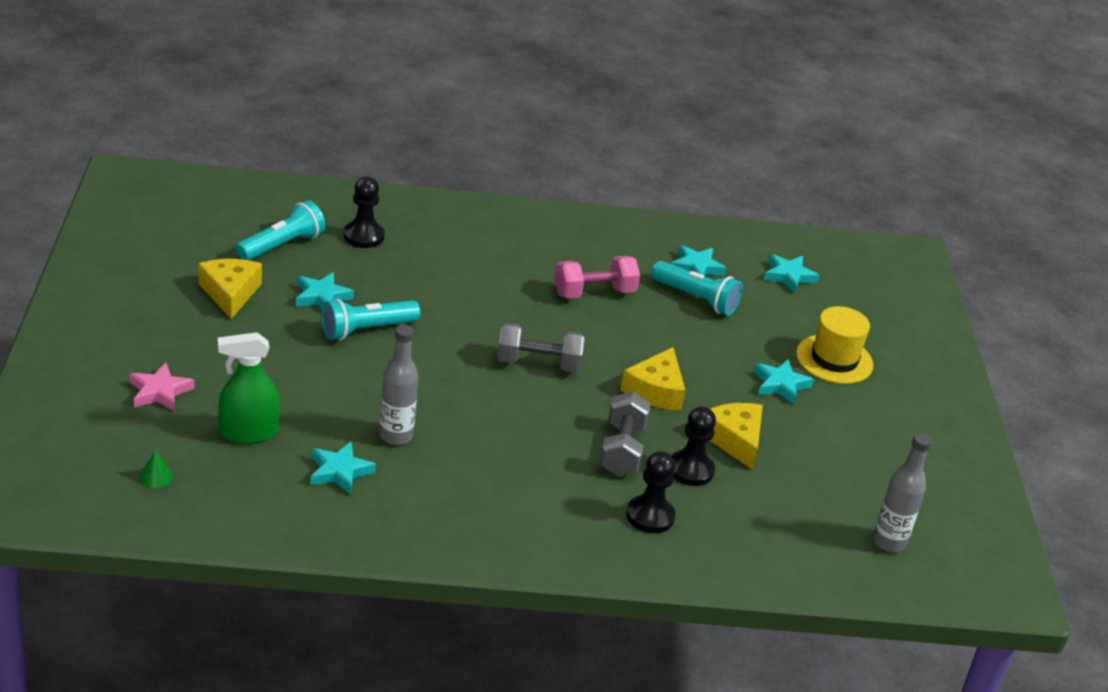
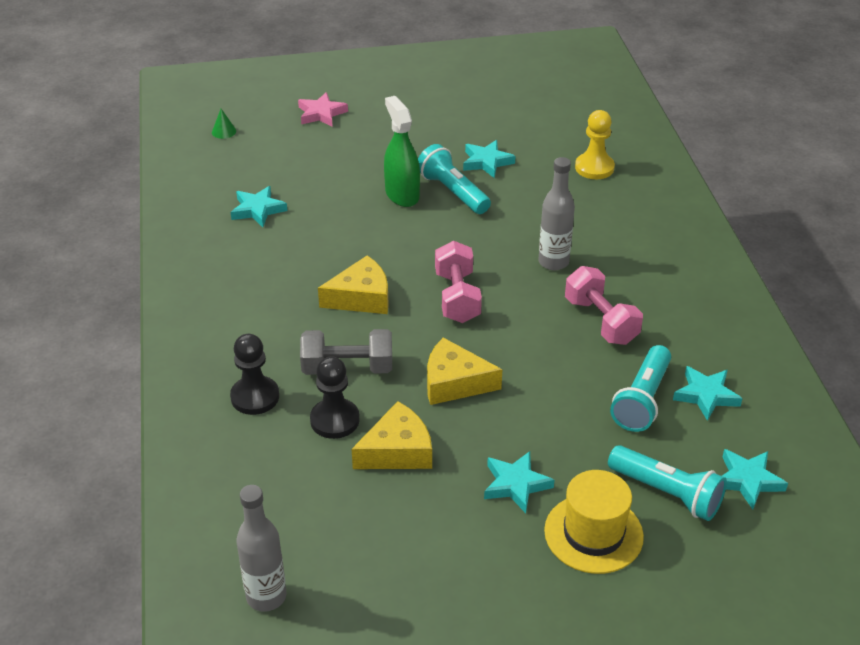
camera: 85 degrees right, 5 degrees up
(230, 293) = (463, 119): yellow cheese -> yellow cheese (361, 297)
(248, 433) = (289, 160): green spray bottle -> green spray bottle (402, 194)
(282, 245) = (548, 130): turquoise flashlight -> turquoise flashlight (667, 493)
(364, 236) = (594, 168): black pawn -> yellow pawn
(396, 436) = (314, 230): grey bottle -> grey bottle (553, 262)
(538, 364) = (457, 297): grey dumbbell -> pink dumbbell

